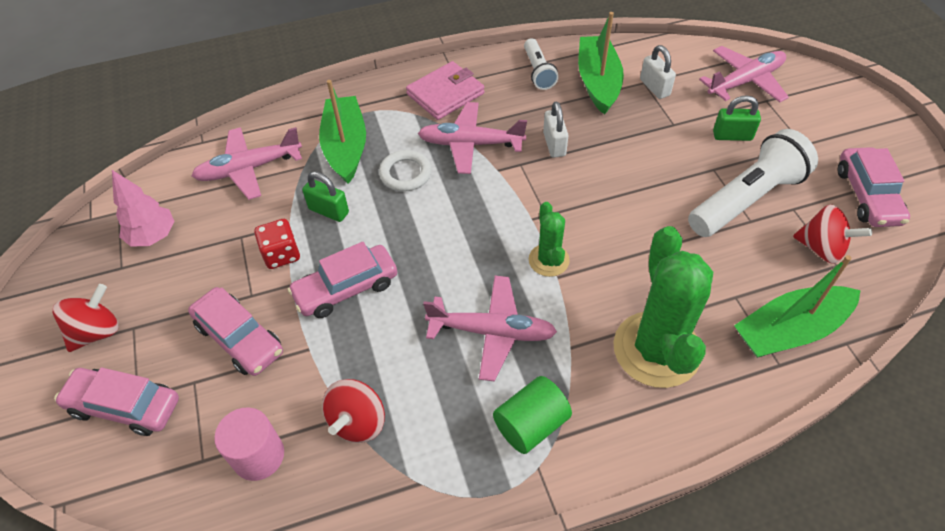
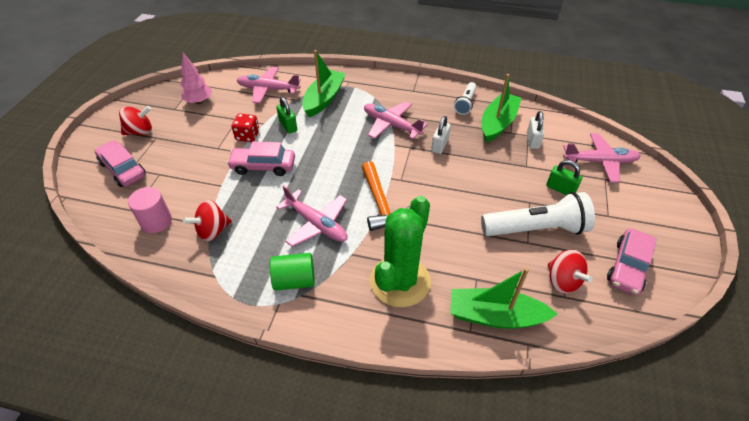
camera: 30 degrees right, 5 degrees down
(239, 338) = (195, 165): pink car -> none
(405, 174) = (343, 125): white ring -> none
(445, 94) = (400, 94): pink wallet -> none
(548, 260) = (380, 203): green cactus -> orange hammer

